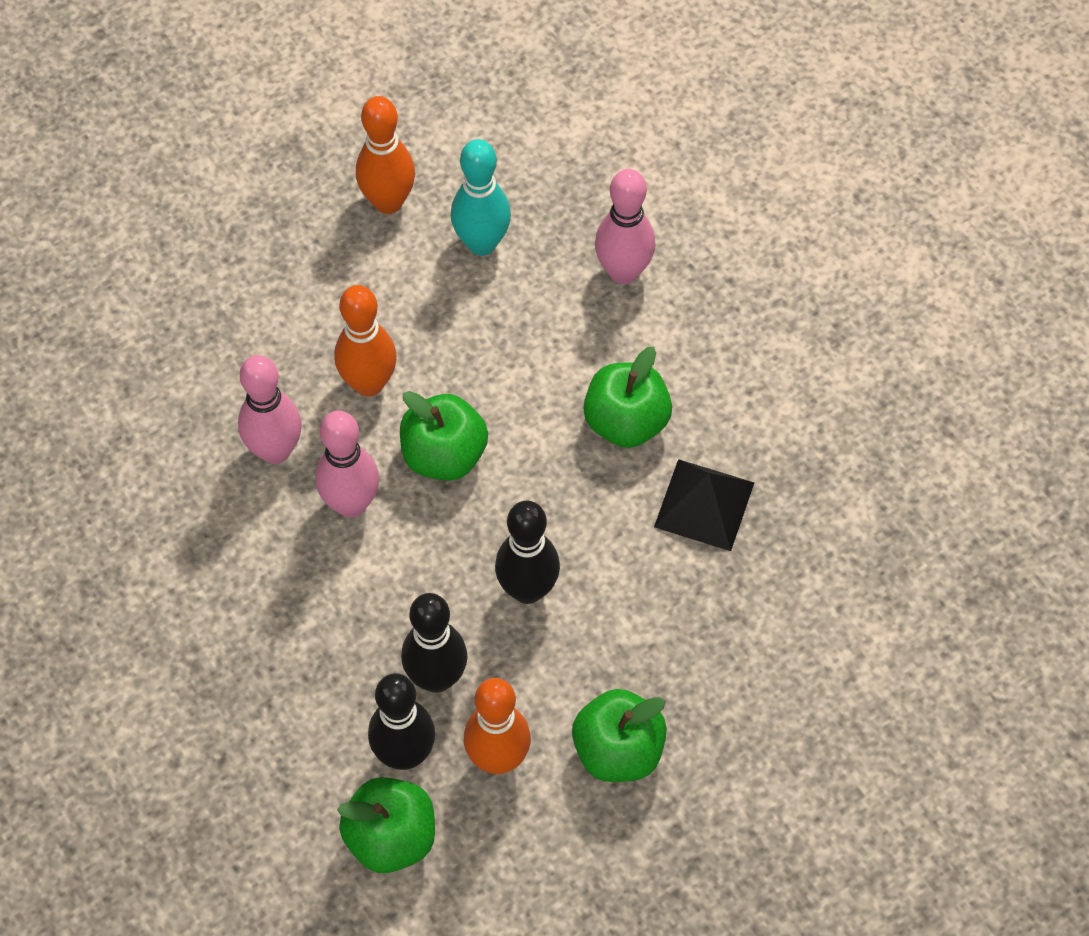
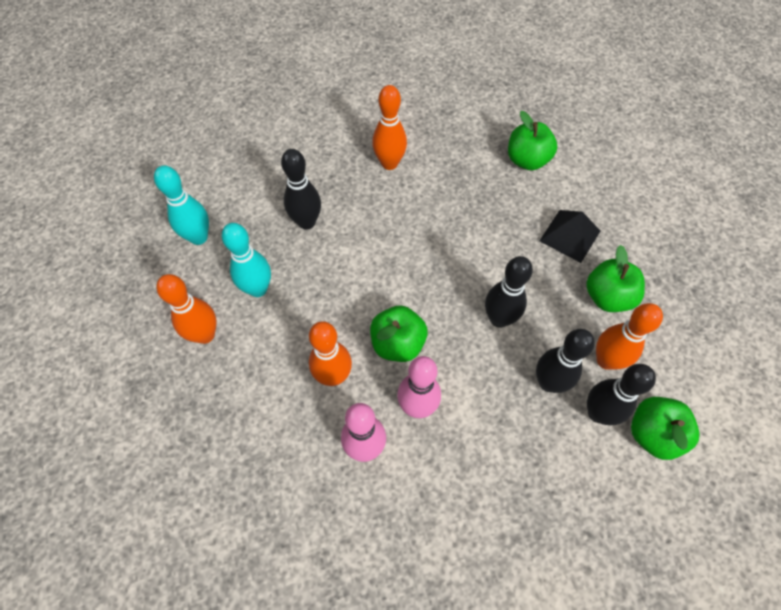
camera: 75 degrees left, 0 degrees up
(547, 135) = (199, 237): none -> turquoise bowling pin
(623, 272) = (306, 222): pink bowling pin -> black bowling pin
(626, 421) = (403, 244): green apple -> green apple (527, 160)
(704, 504) = (465, 220): black pyramid -> black pyramid (570, 235)
(787, 361) = (389, 163): none -> orange bowling pin

